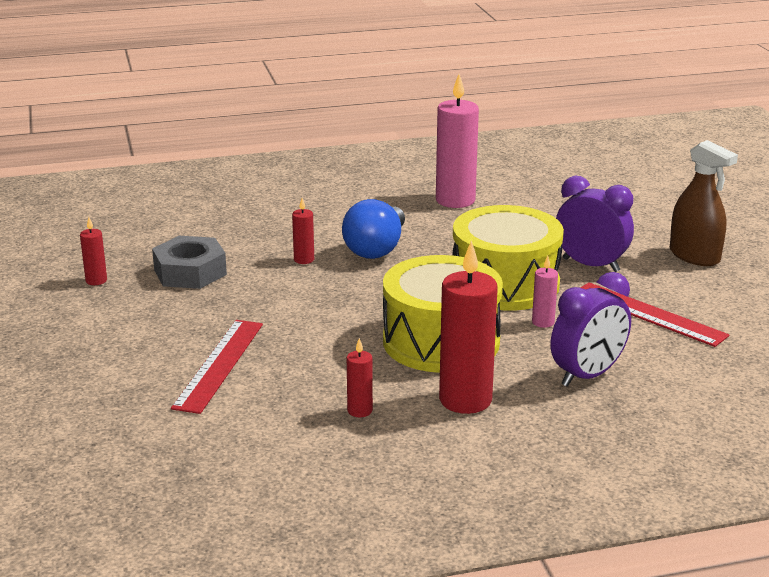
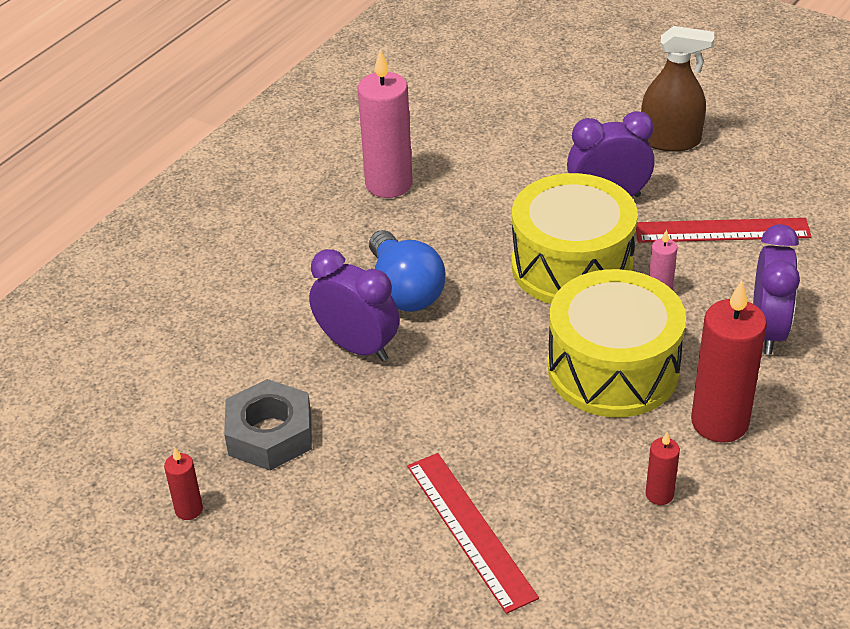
camera: 40 degrees left, 15 degrees up
(304, 260) = (357, 347): red candle -> purple clock

